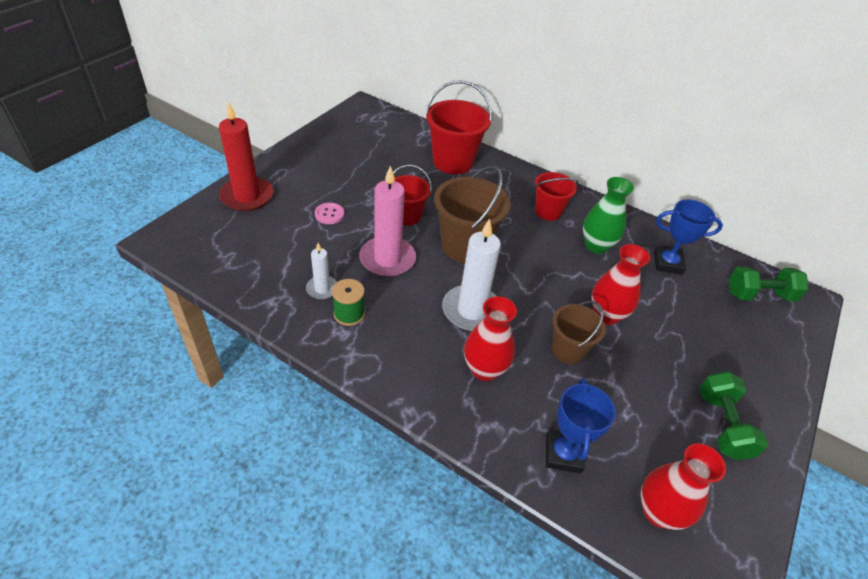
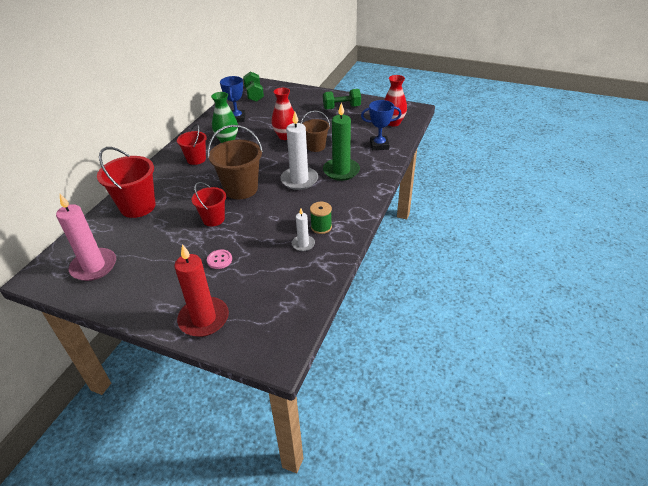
camera: 95 degrees left, 5 degrees down
(387, 259) = (264, 220): pink candle -> pink candle (94, 266)
(484, 369) = (341, 171): red vase -> green candle

